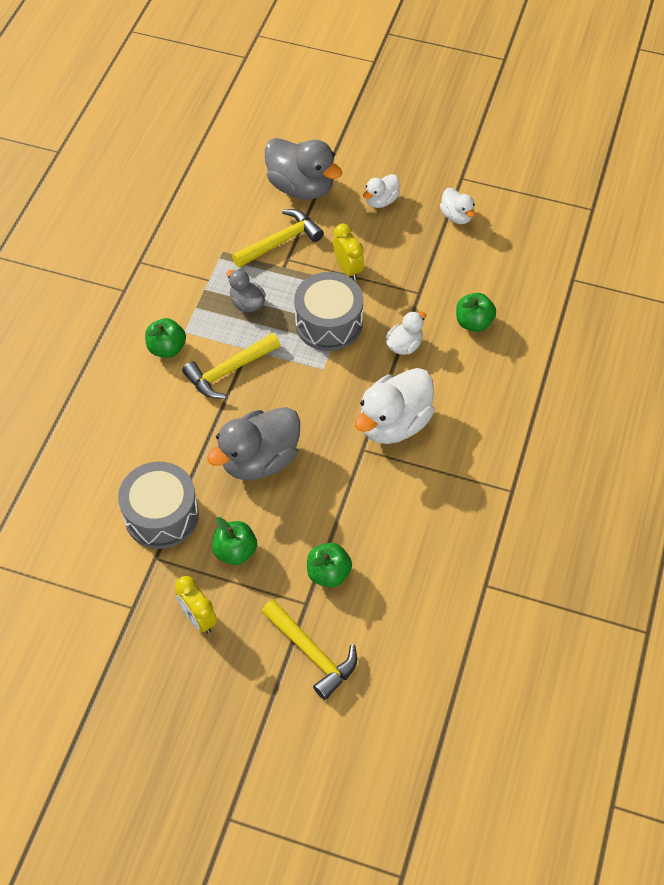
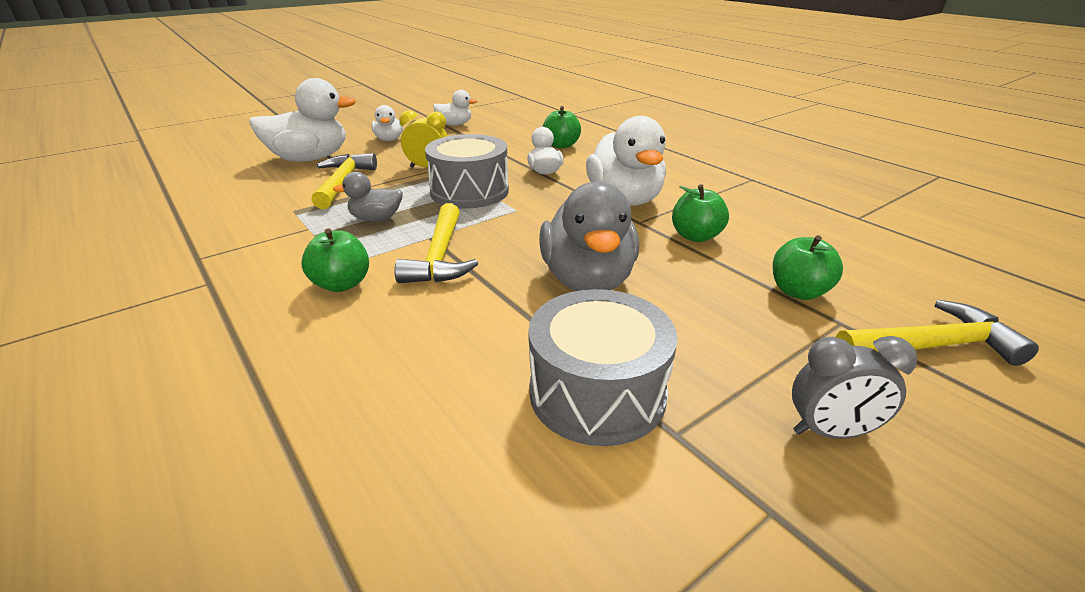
camera: 55 degrees left, 25 degrees down
(198, 618) = (831, 432): yellow clock -> grey clock
(235, 551) = (718, 348): green apple -> green apple (696, 236)
(301, 187) = (310, 159): grey duck -> white duck

